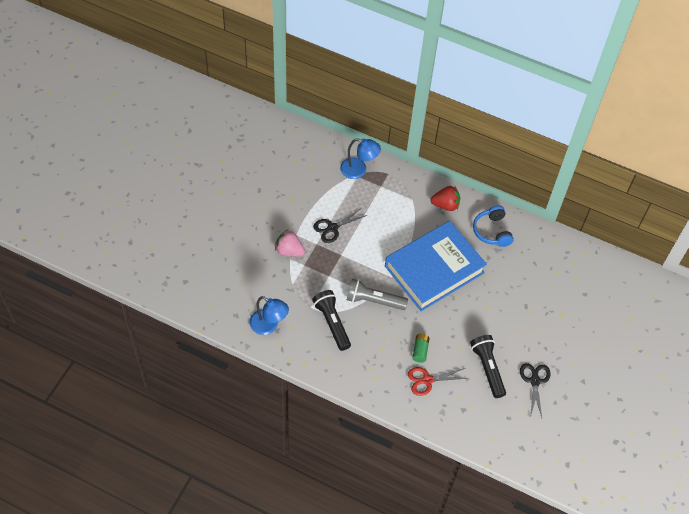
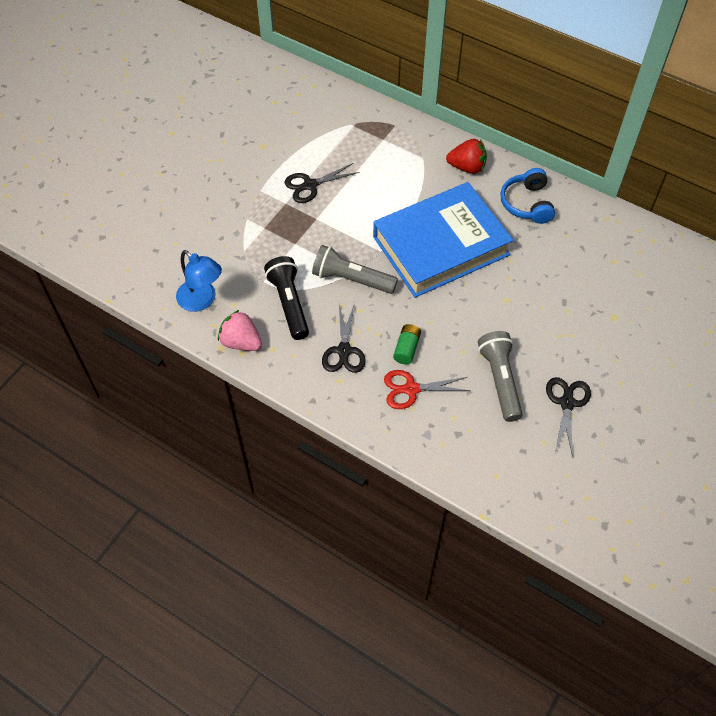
camera: 10 degrees right, 0 degrees up
(289, 251) = (247, 209): pink strawberry -> pink strawberry (241, 342)
(358, 170) = (356, 119): blue lamp -> none
(376, 356) = (344, 351): none -> black scissors
(487, 368) = (500, 380): black flashlight -> grey flashlight

